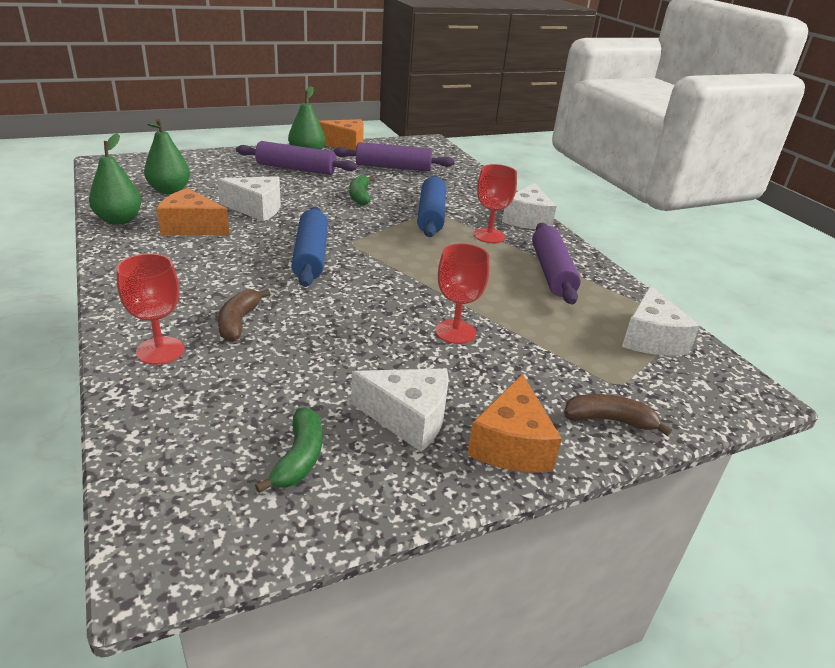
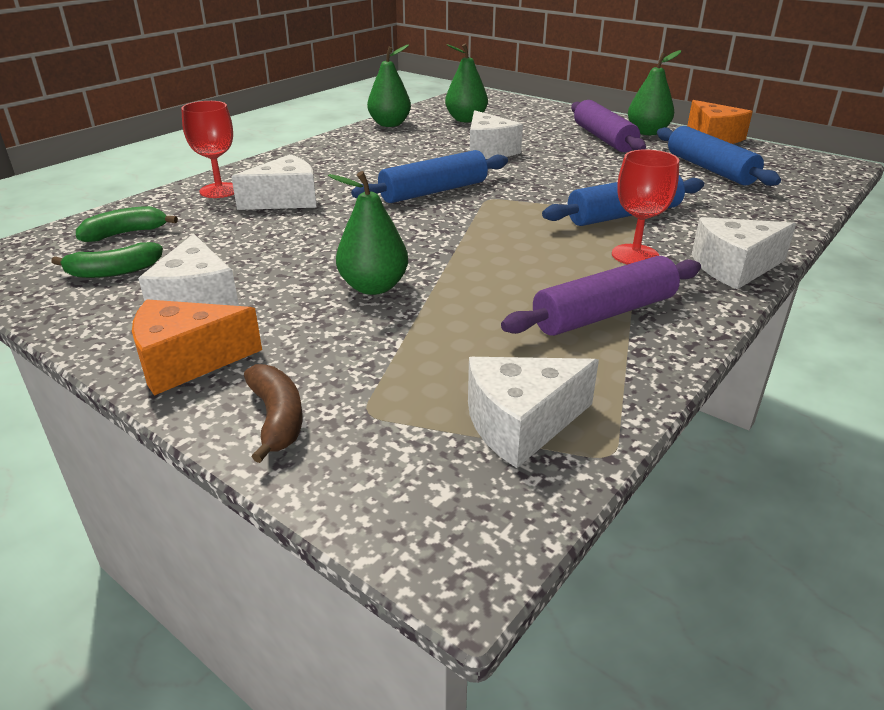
camera: 65 degrees right, 0 degrees up
(191, 227) = (415, 143): orange cheese -> none
(238, 322) = (285, 200): brown banana -> white cheese
(360, 196) = (600, 175): green banana -> green banana (125, 233)
(393, 167) = (710, 169): purple rolling pin -> blue rolling pin
(455, 332) = (373, 287): red goblet -> green pear

